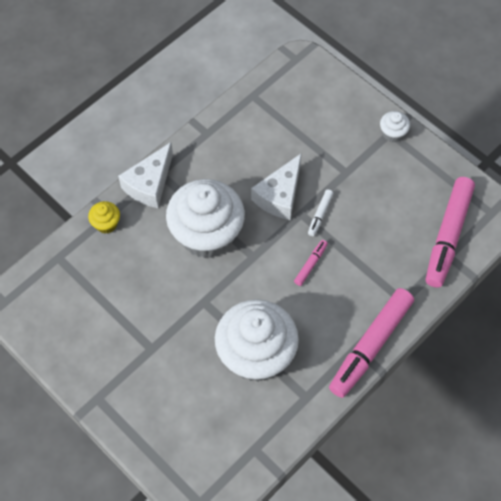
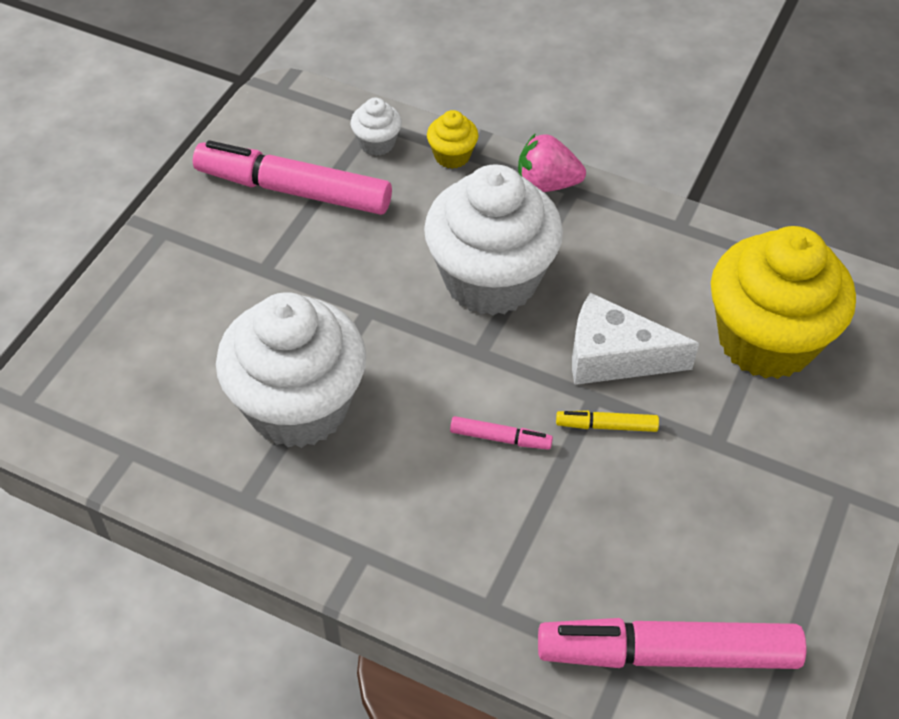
camera: 70 degrees right, 10 degrees down
(149, 184) = (546, 184): white cheese -> pink strawberry
(295, 126) = (766, 340): none -> yellow cupcake
(320, 215) = (606, 426): white marker -> yellow marker
(370, 346) = (376, 575): pink marker -> pink marker (293, 190)
(392, 133) = (845, 497): white cupcake -> white cupcake (377, 143)

